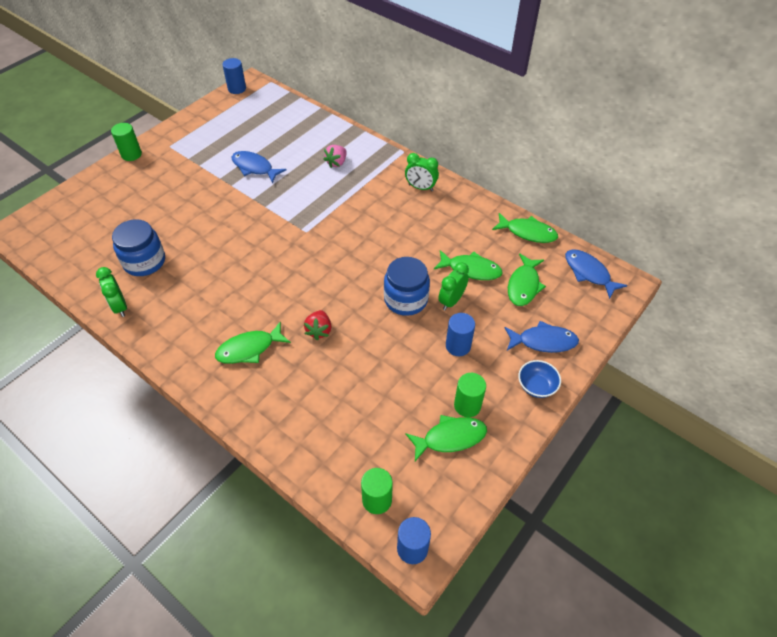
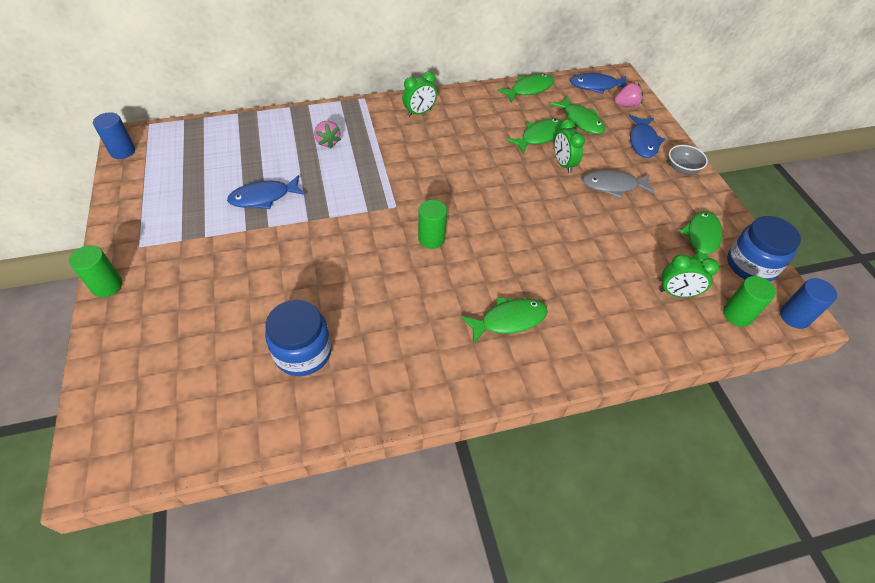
camera: 55 degrees left, 0 degrees up
(120, 306) = (350, 407): green clock -> green clock (676, 293)
(249, 349) = (509, 320): green fish -> green fish turned 120 degrees counterclockwise
(319, 330) = (527, 259): red strawberry -> none
(406, 299) = (539, 188): blue jar -> blue jar (751, 265)
(458, 346) = (613, 186): blue cylinder -> grey fish
(467, 405) = (676, 213): green cylinder -> green cylinder (431, 239)
(536, 386) = (682, 168): blue bowl -> grey bowl
(543, 341) = (643, 142): blue fish -> blue fish turned 150 degrees clockwise
(585, 306) = (626, 105): none -> pink strawberry

